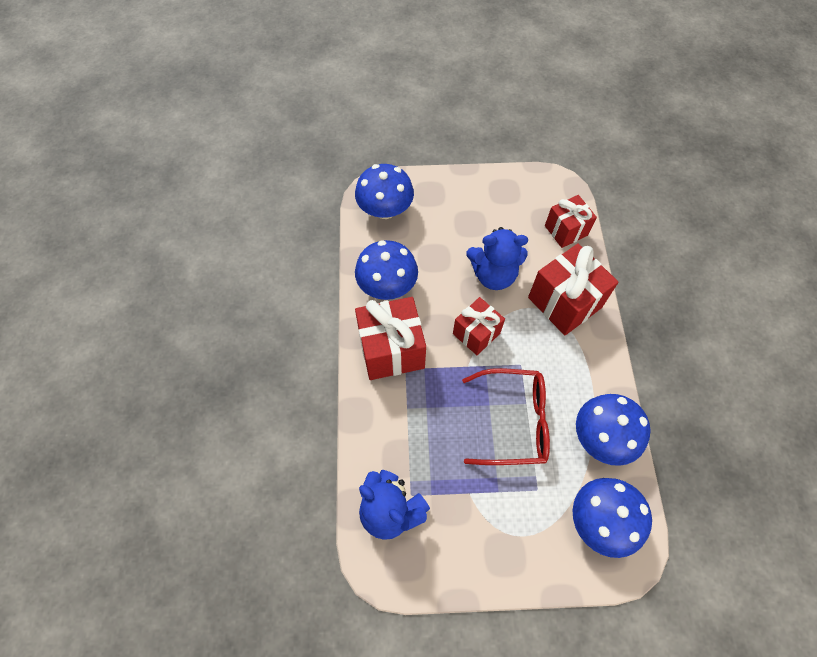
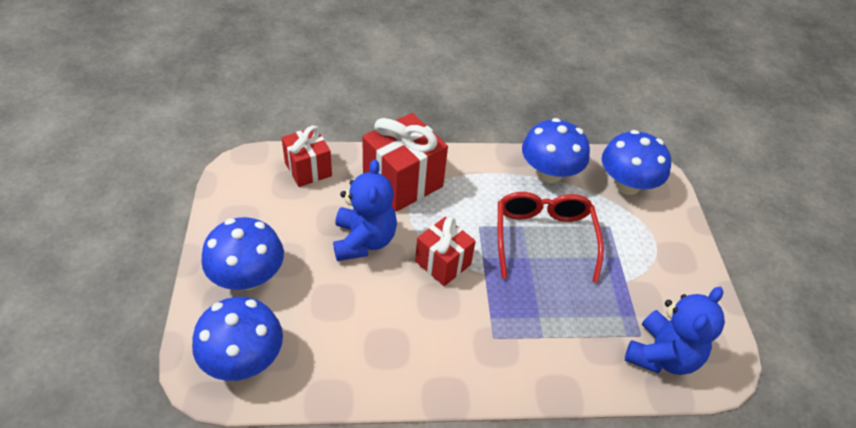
camera: 95 degrees left, 15 degrees down
(387, 285) = (374, 357): blue mushroom -> blue mushroom (248, 277)
(391, 350) = (469, 353): red gift -> none

